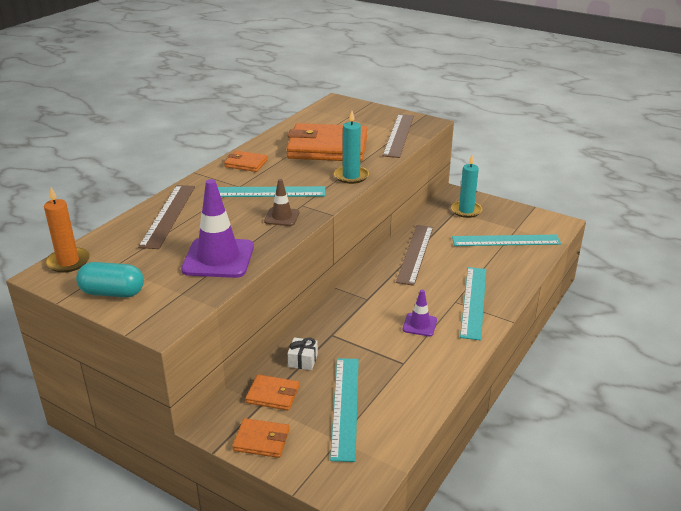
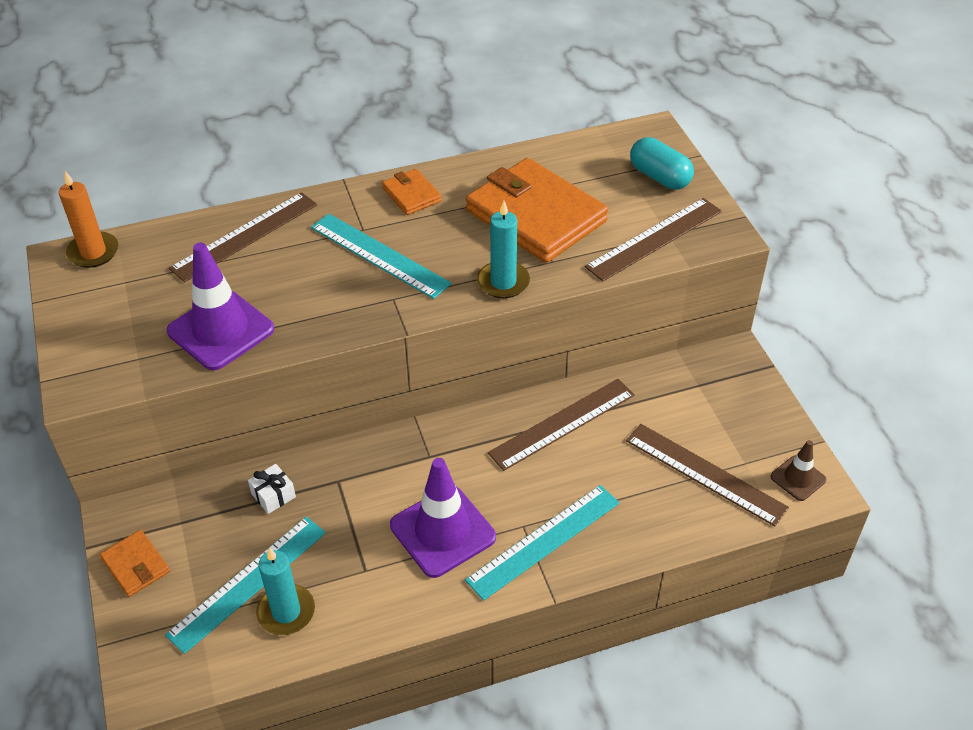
camera: 40 degrees right, 15 degrees up
(112, 293) = (85, 319): turquoise capsule -> turquoise capsule (659, 177)
(273, 395) = (201, 518): orange wallet -> none
(282, 217) = (349, 305): brown traffic cone -> brown traffic cone (798, 478)
(419, 325) = (442, 531): purple traffic cone -> purple traffic cone, size x1.89
(466, 211) = (714, 392): turquoise candle -> turquoise candle (286, 612)
(506, 241) = (705, 474): turquoise ruler -> brown ruler

